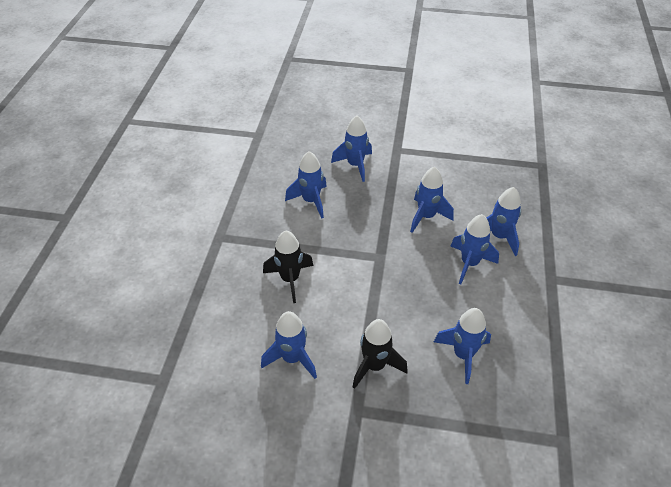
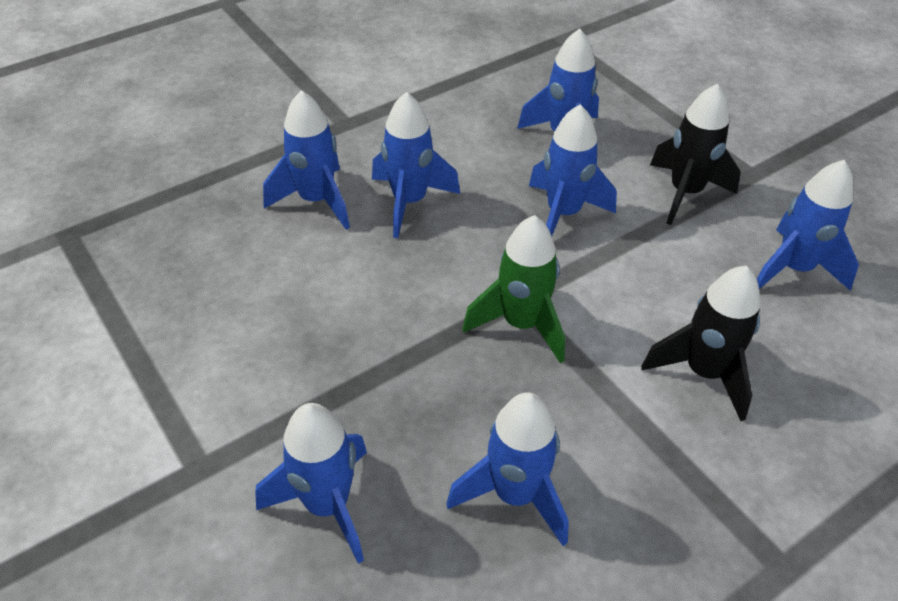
camera: 135 degrees left, 0 degrees up
(368, 249) = (521, 324): none -> green rocket
(426, 217) = (362, 300): blue rocket -> blue rocket (563, 214)

